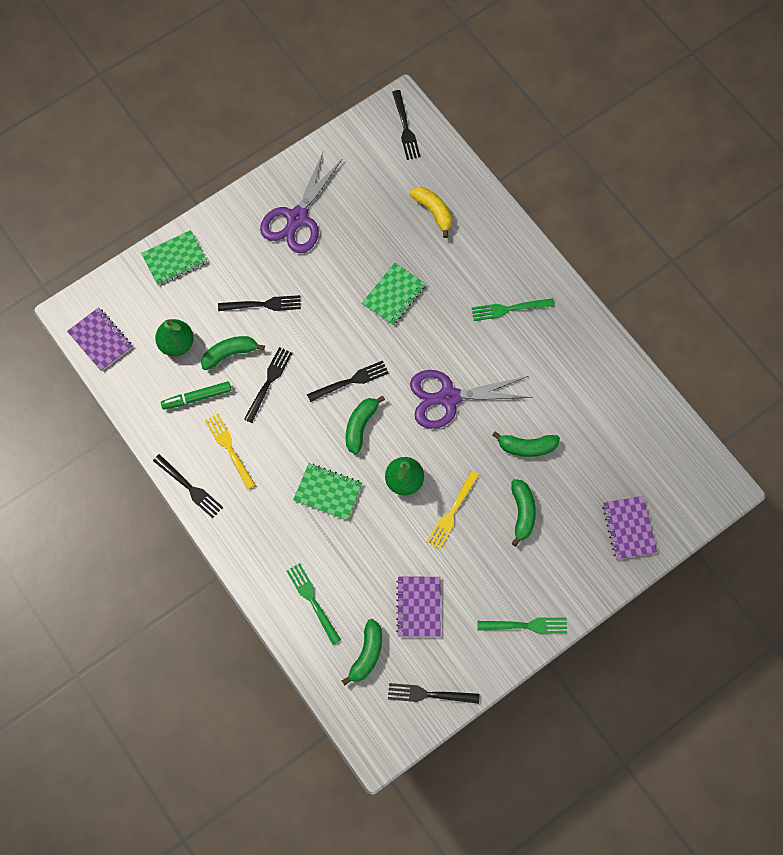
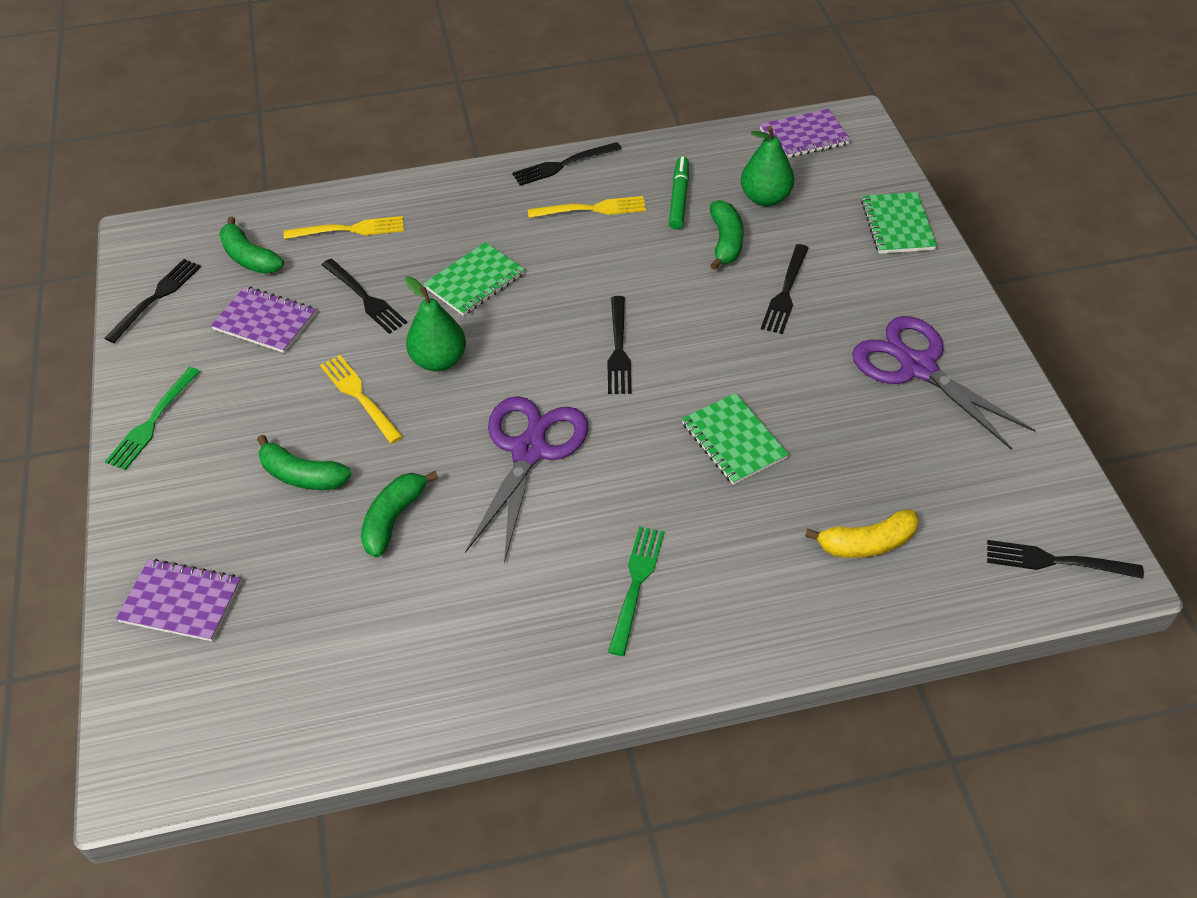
camera: 115 degrees right, 20 degrees down
(268, 382) = (664, 267): black fork -> black fork (365, 298)
(312, 601) = (349, 229): green fork -> yellow fork
(360, 426) = (546, 340): green banana -> none

